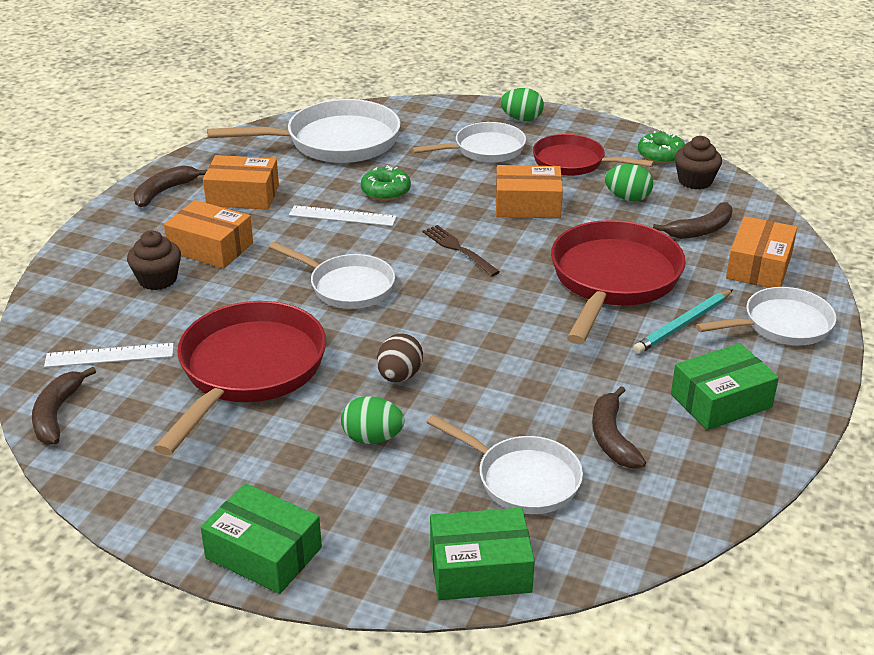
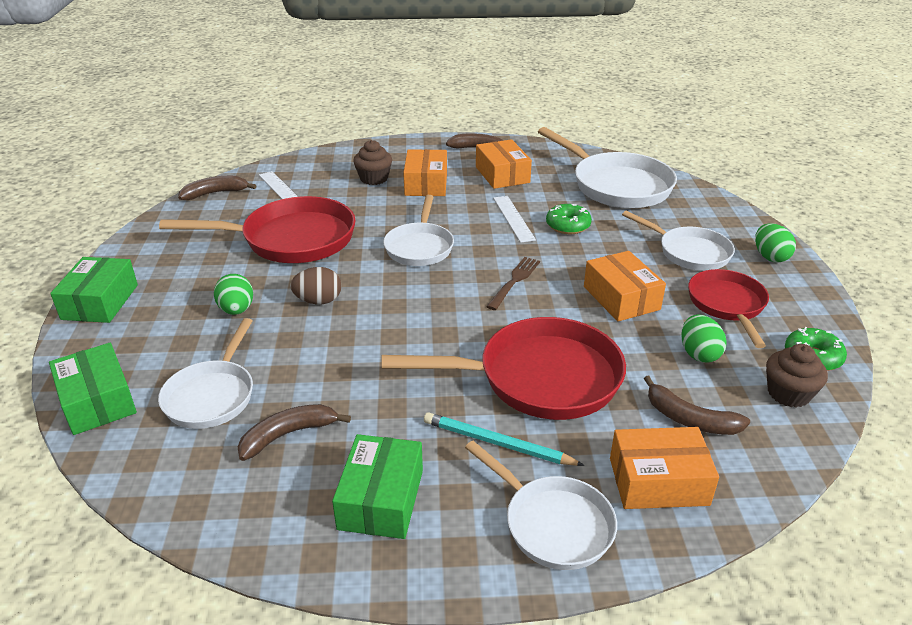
camera: 65 degrees right, 0 degrees up
(721, 401) = (381, 499): green box -> green box turned 60 degrees clockwise

